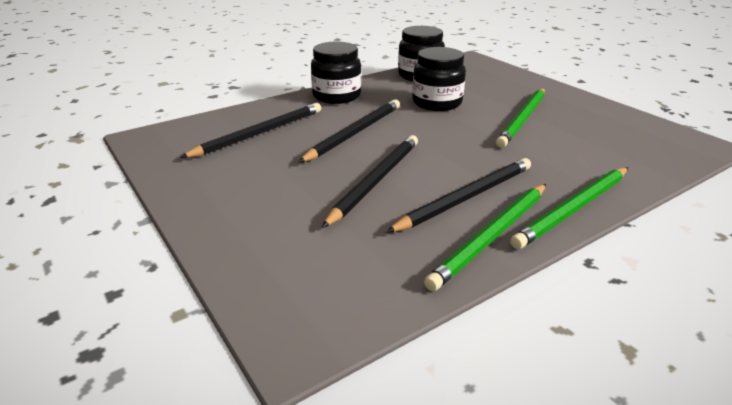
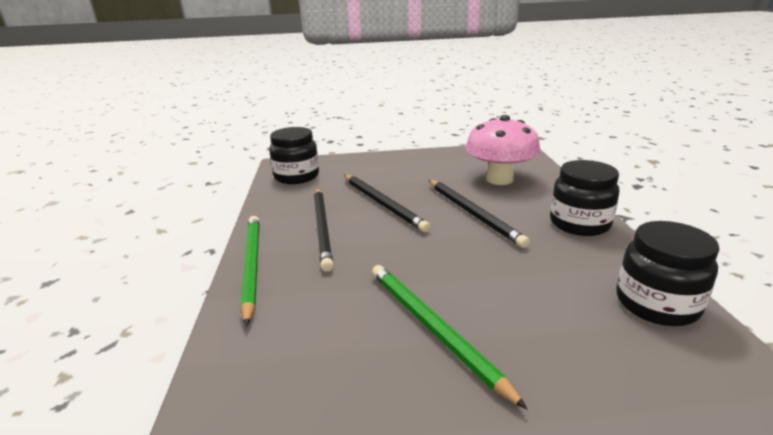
camera: 120 degrees right, 5 degrees down
(259, 133) = (499, 179): black pencil -> pink mushroom
(437, 103) = (528, 280): black jar -> black jar (297, 176)
(492, 236) = (274, 222): green pencil -> none

